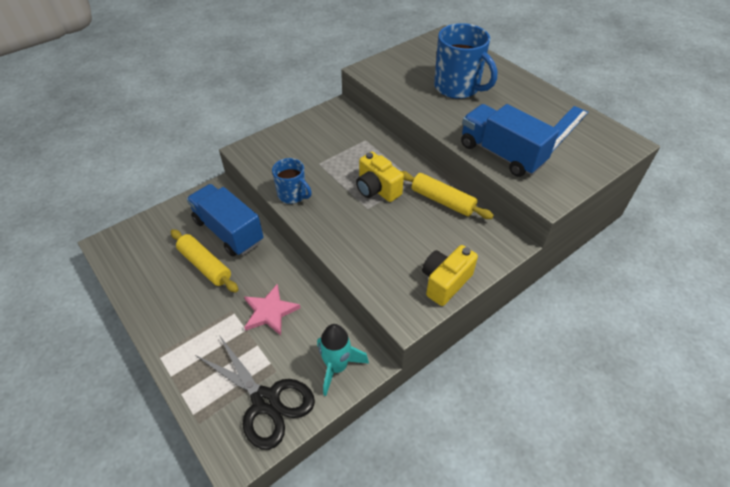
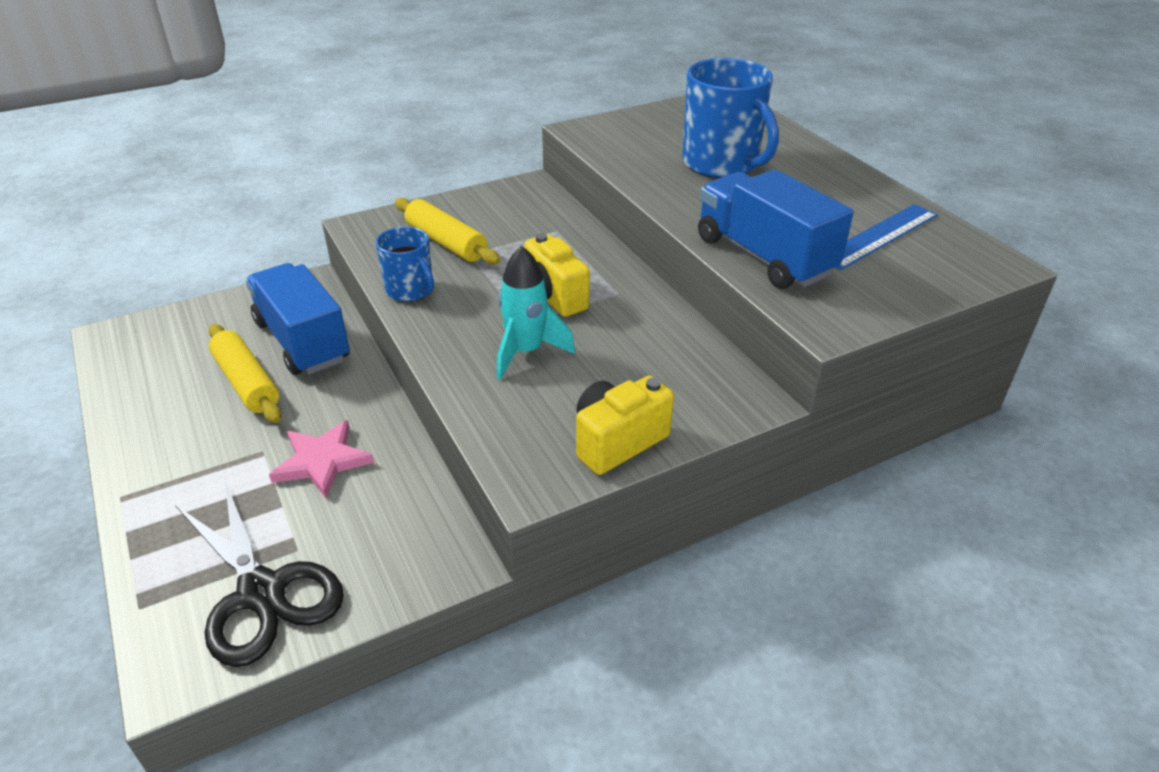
camera: 10 degrees right, 10 degrees down
(337, 367) = (401, 559): turquoise rocket -> turquoise rocket (526, 352)
(442, 201) = (655, 325): yellow rolling pin -> yellow rolling pin (446, 242)

